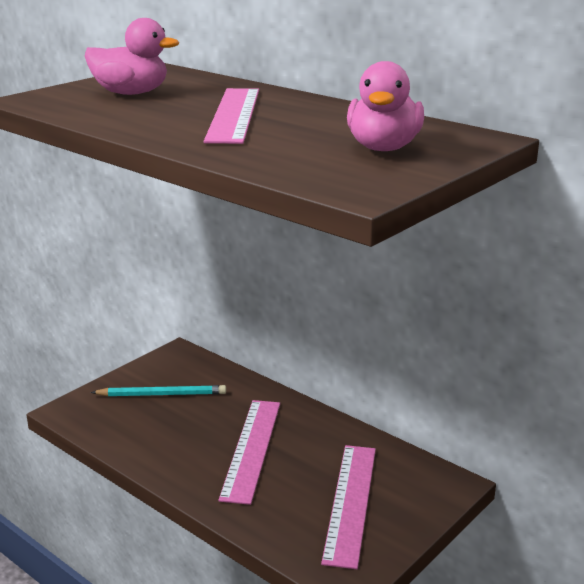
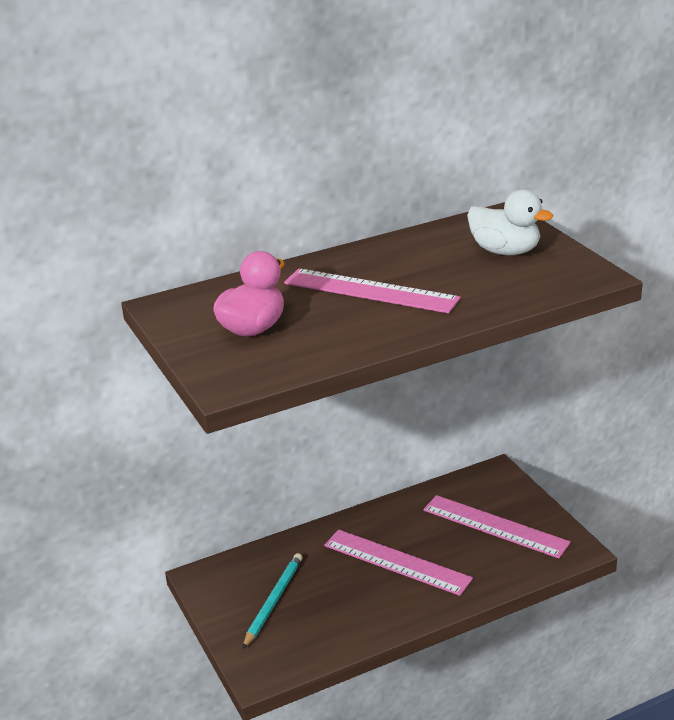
camera: 65 degrees left, 5 degrees up
(383, 148) = (505, 251): pink duck -> white duck

